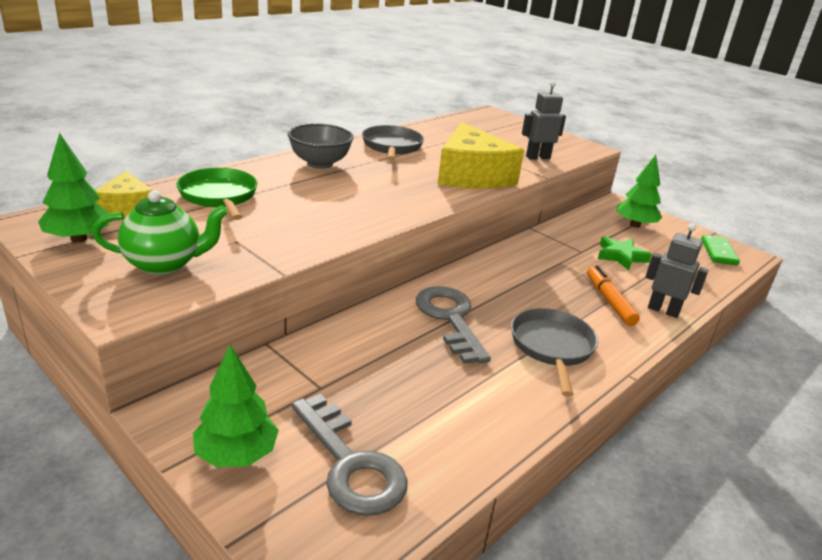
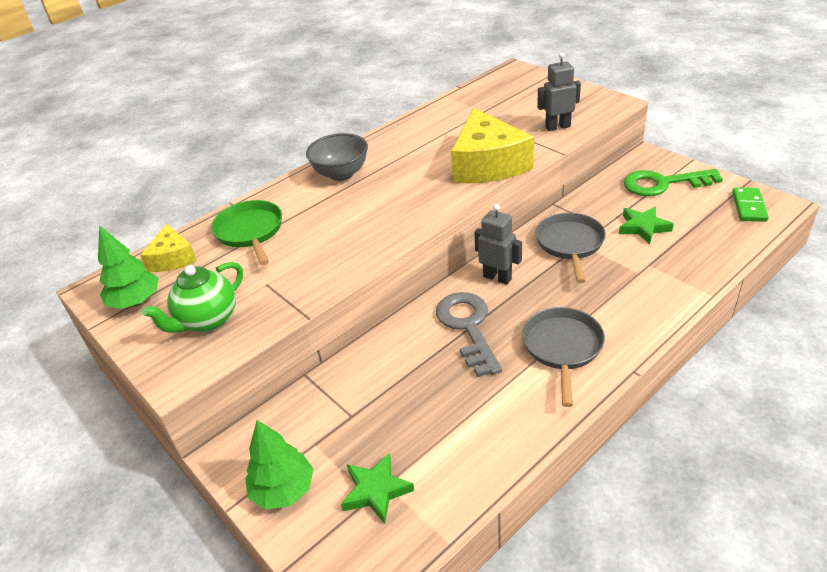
camera: 10 degrees right, 10 degrees up
(164, 264) = (207, 320): green teapot -> green teapot turned 135 degrees clockwise
(350, 464) = (376, 491): grey key -> green star
(392, 146) = (411, 138): grey pan -> grey pan (570, 244)
(609, 301) = (624, 286): orange marker -> none
(635, 225) = (663, 184): green tree -> green key
(663, 310) = (678, 290): grey robot -> grey robot (497, 277)

